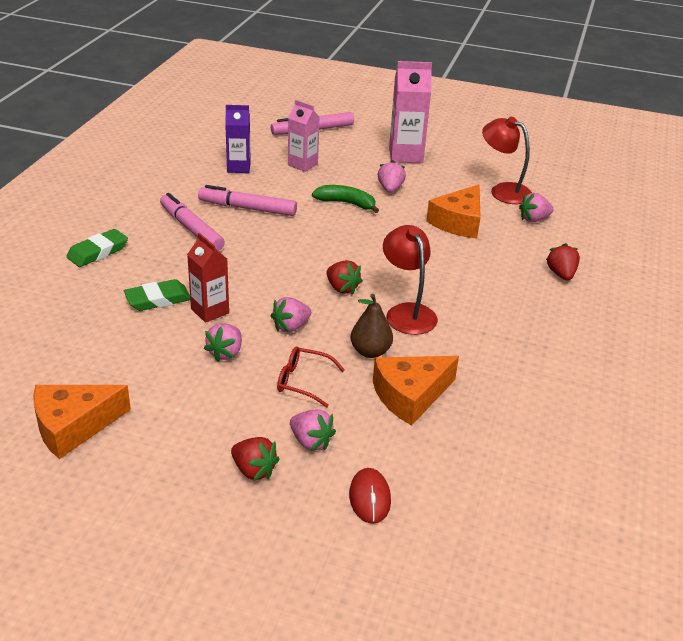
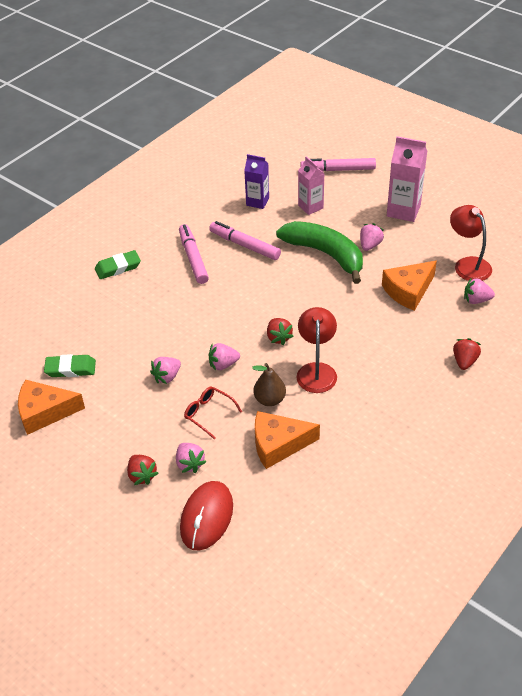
camera: 25 degrees right, 10 degrees up
(158, 299) = (141, 319): green eraser -> green eraser (70, 369)
(210, 311) = (172, 338): red carton -> none
(346, 203) = (325, 254): green banana -> green banana, size x1.83
(369, 498) = (206, 517): red mouse -> red mouse, size x1.66

